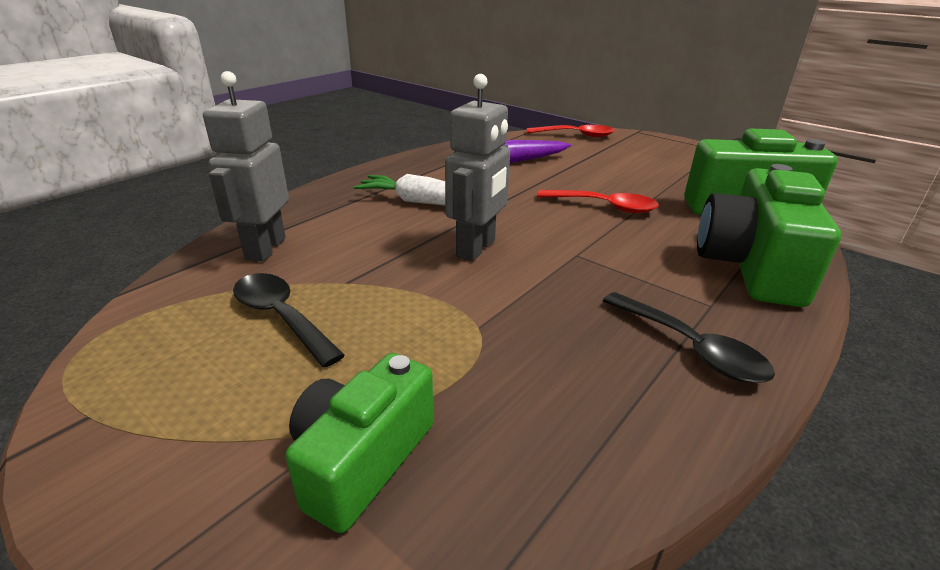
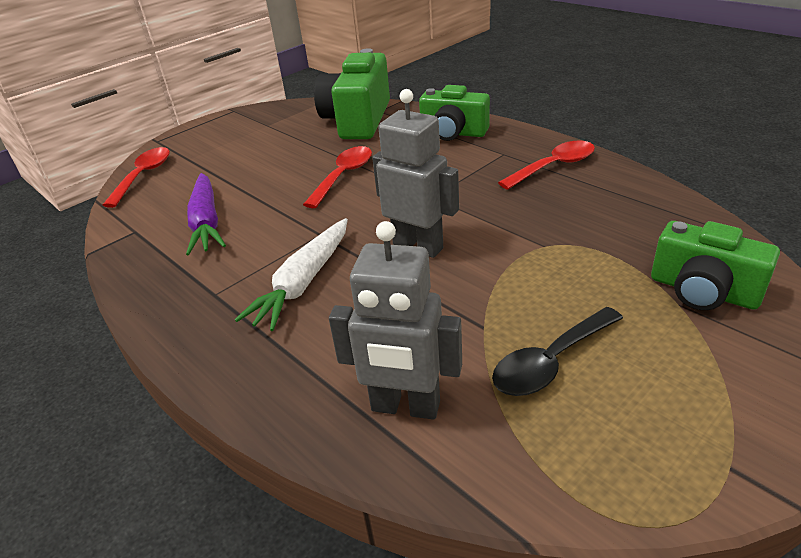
camera: 80 degrees left, 5 degrees up
(691, 348) = (554, 166): black spoon -> red spoon
(750, 266) = (453, 133): green camera -> green camera, size x0.66

